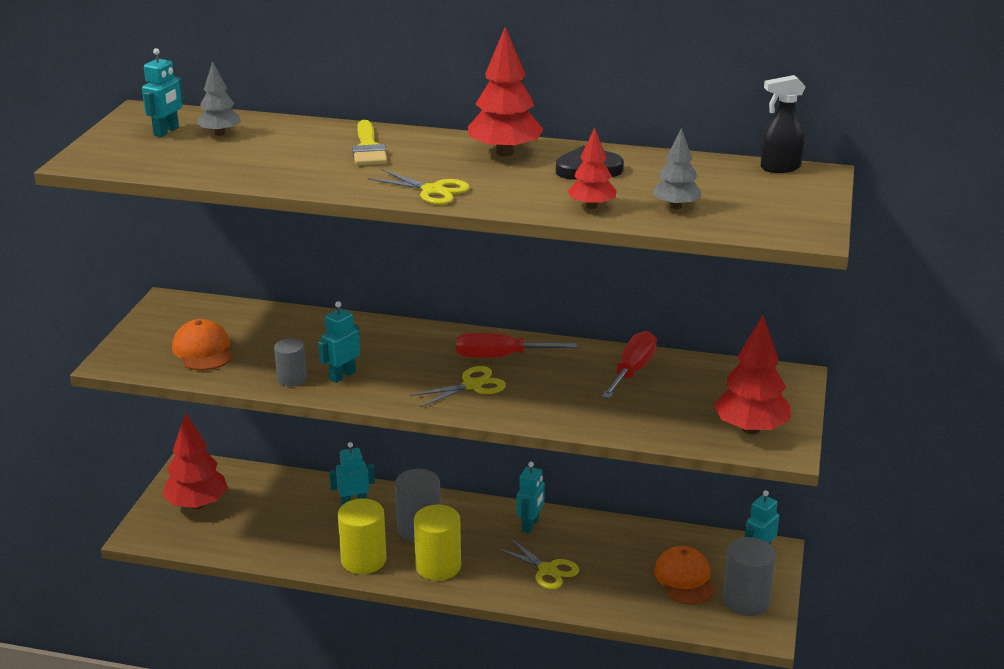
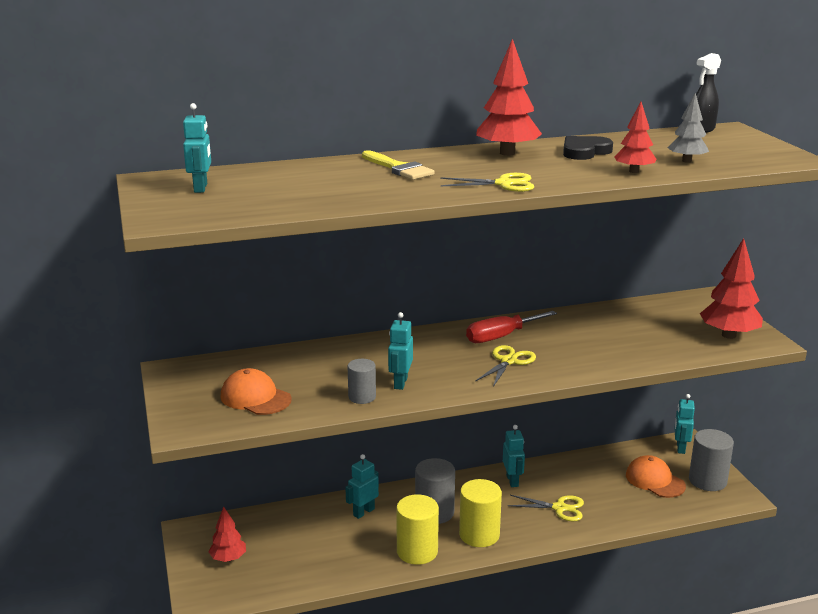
camera: 30 degrees left, 5 degrees down
(197, 504) = (228, 558): red tree -> red tree, size x0.60
(220, 133) = (253, 181): grey tree -> none
(632, 371) = (603, 321): red screwdriver -> none

